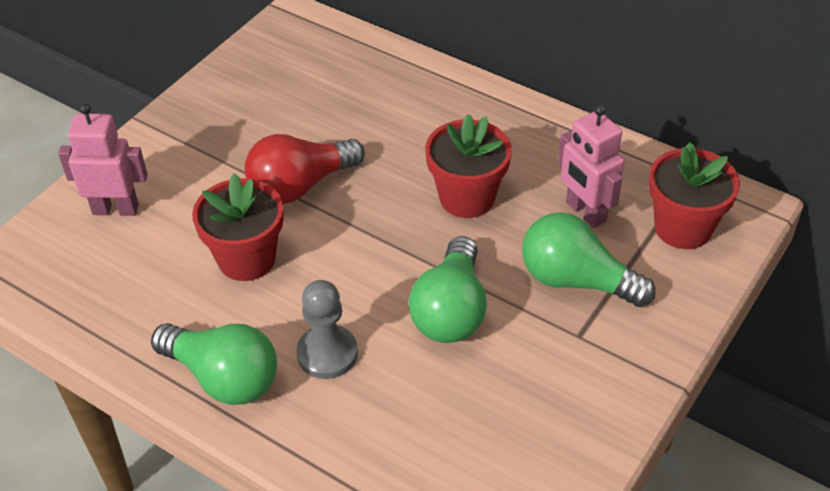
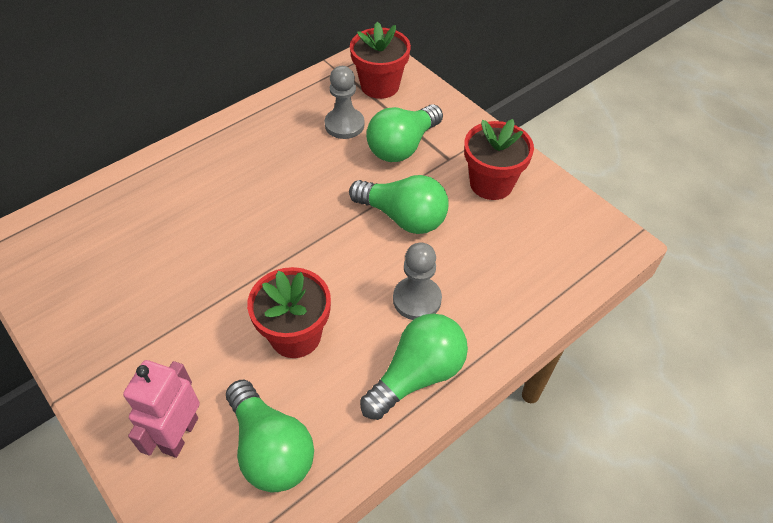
camera: 75 degrees left, 5 degrees up
(112, 278) = (271, 449): none -> green light bulb
(300, 186) = (230, 281): red light bulb -> none
(467, 198) = (299, 181): red flower pot -> red flower pot (491, 183)
(585, 212) = (344, 125): pink robot -> grey pawn

